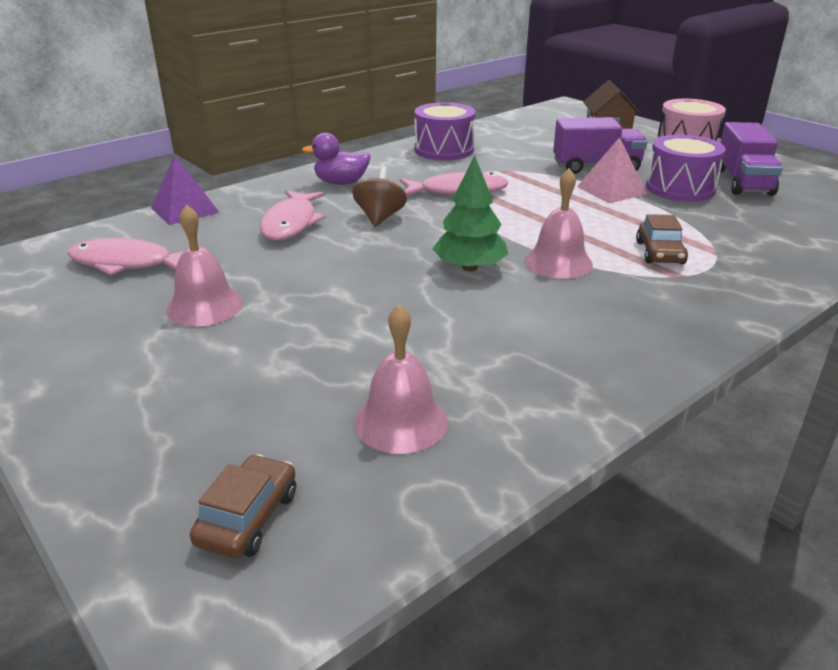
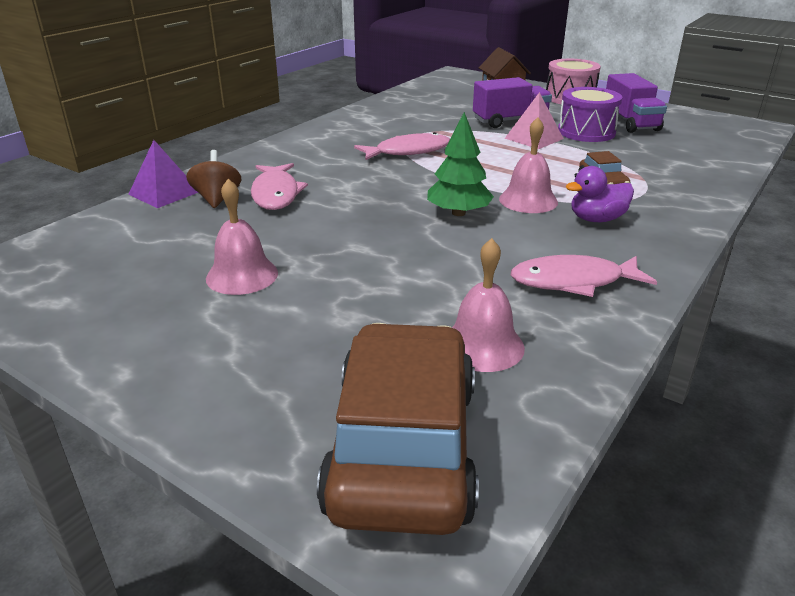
camera: 15 degrees left, 0 degrees up
(127, 263) = (139, 247): pink fish -> pink fish (573, 281)
(248, 518) = (403, 447): brown car -> brown car, size x2.32
(341, 183) = (299, 154): purple duck -> purple duck (596, 219)
(380, 217) = (354, 180): brown spinning top -> brown spinning top (217, 199)
(444, 150) = (373, 118): purple drum -> none

